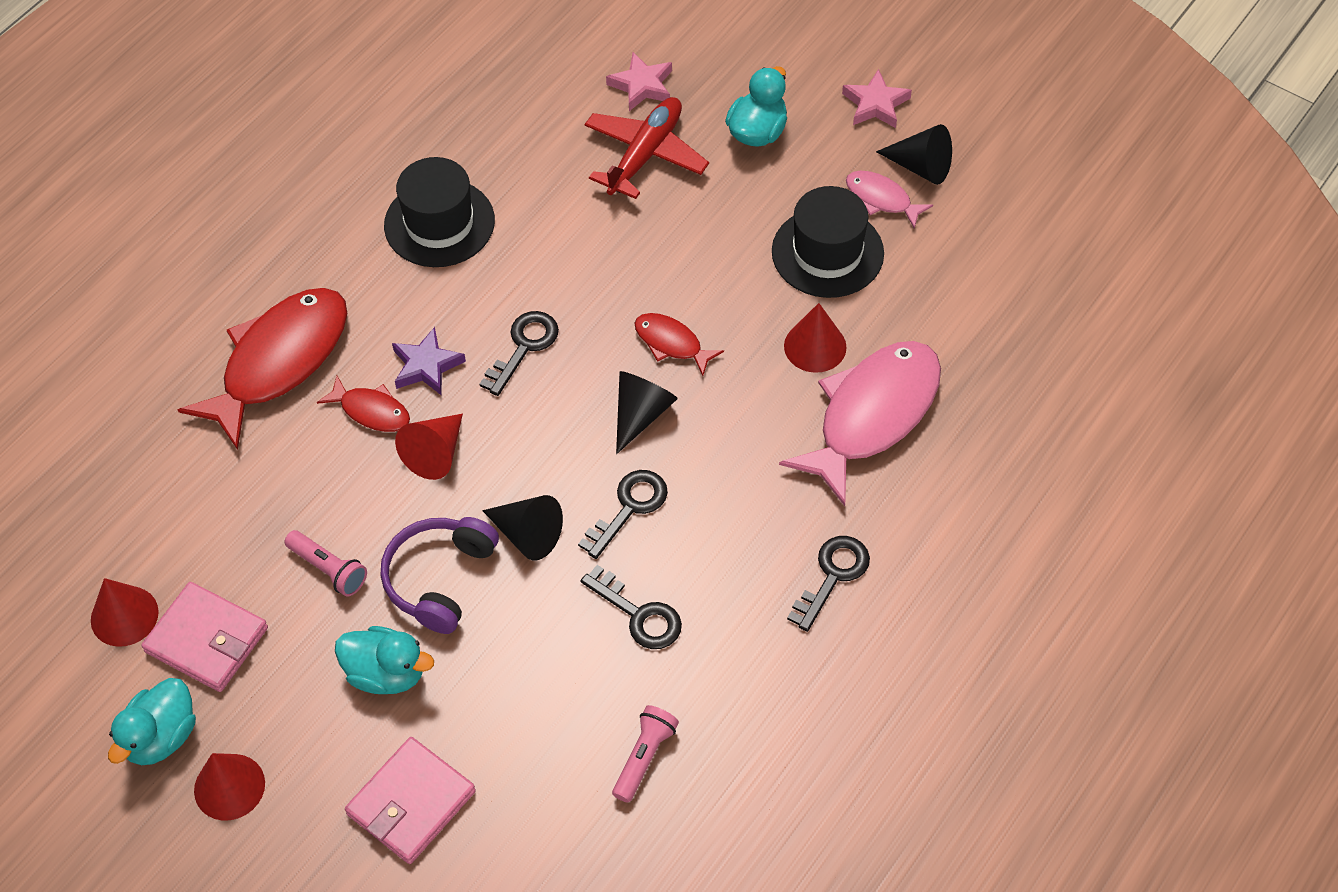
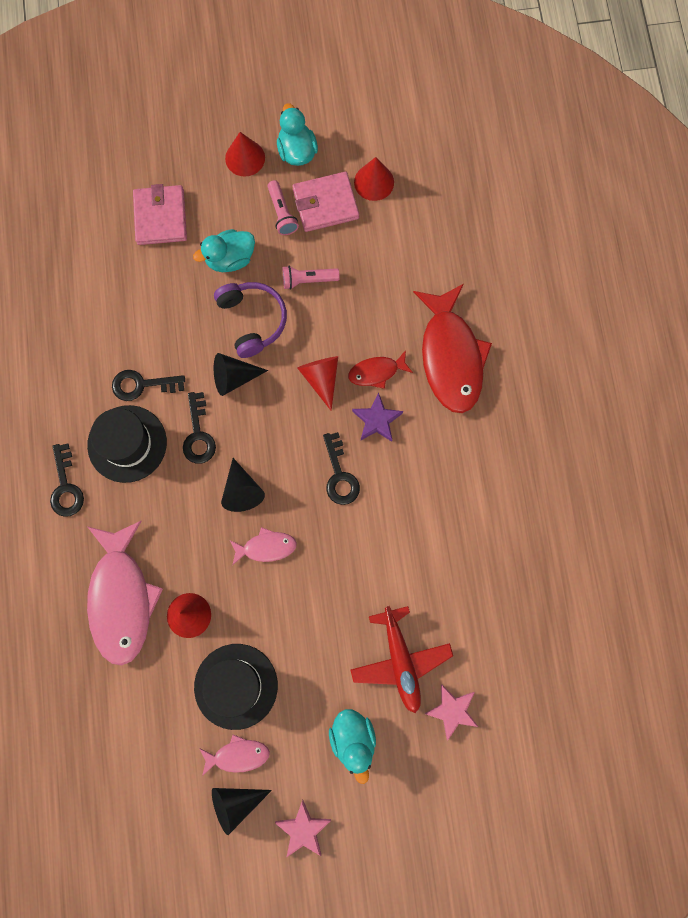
camera: 135 degrees right, 20 degrees up
(439, 223) = (463, 508): black hat -> black hat (127, 443)
(644, 757) = (77, 322): pink flashlight -> pink flashlight (282, 213)
(671, 343) = (266, 547): red fish -> pink fish

